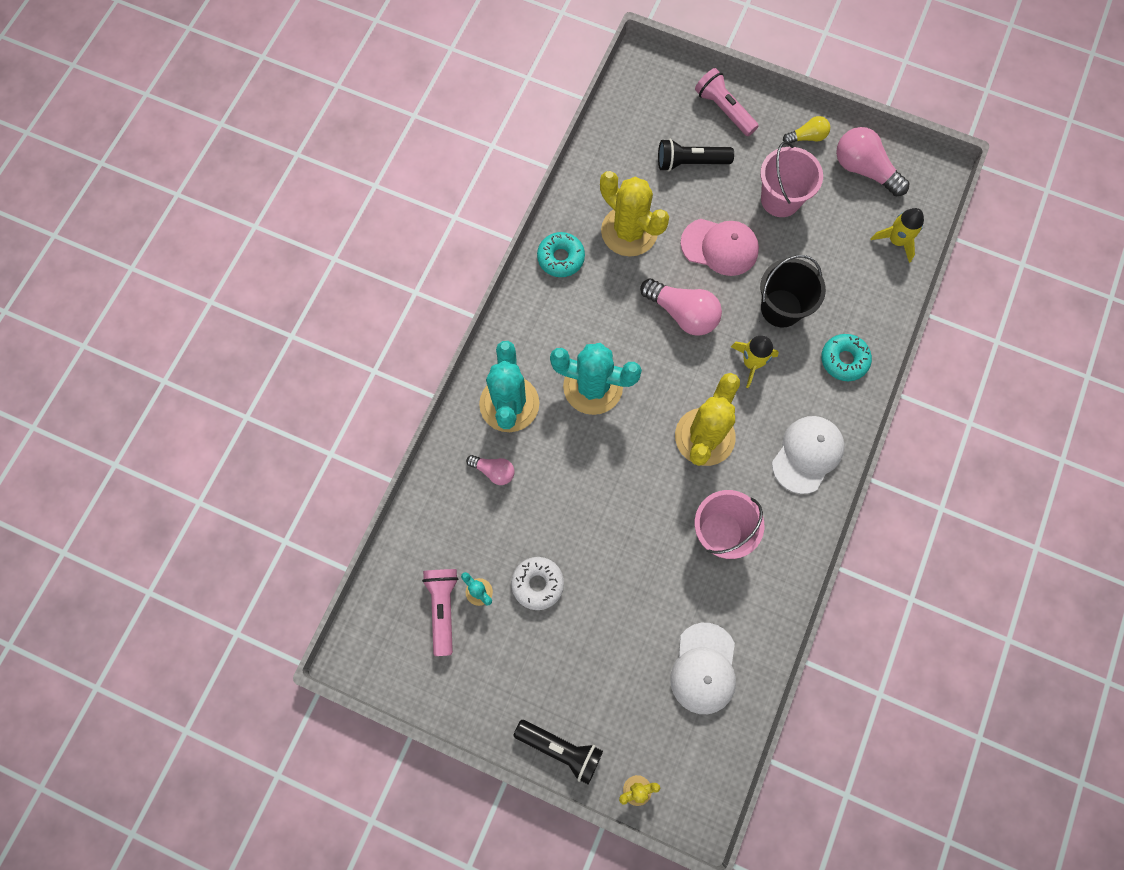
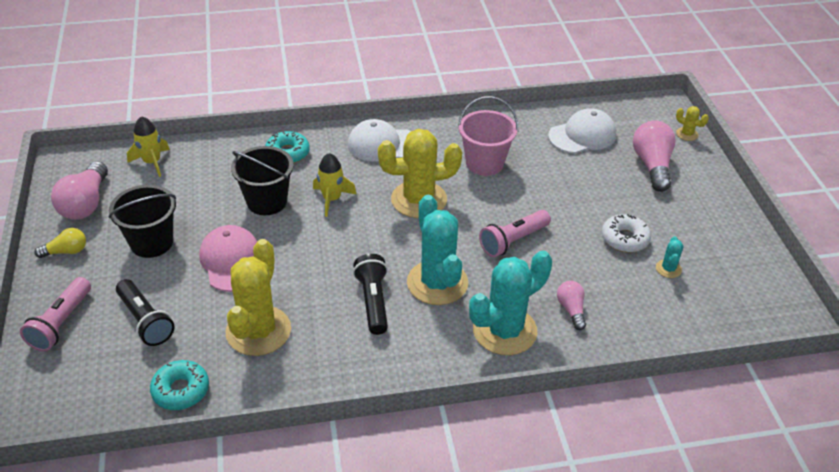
camera: 125 degrees left, 30 degrees down
(443, 608) = (704, 283): pink flashlight -> pink flashlight (513, 241)
(561, 258) = (327, 369): turquoise donut -> turquoise donut (181, 390)
(561, 748) = (709, 176): black flashlight -> black flashlight (373, 301)
(682, 313) = (319, 257): pink light bulb -> pink light bulb (652, 165)
(780, 199) = (151, 242): pink bucket -> black bucket
(807, 137) = (66, 251): yellow light bulb -> yellow light bulb turned 120 degrees clockwise

